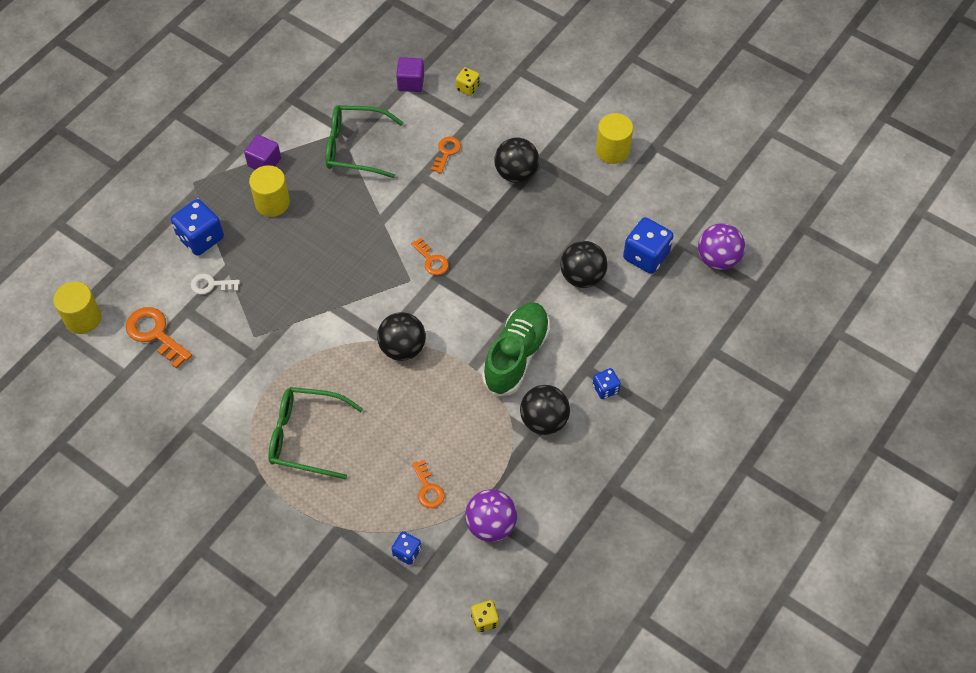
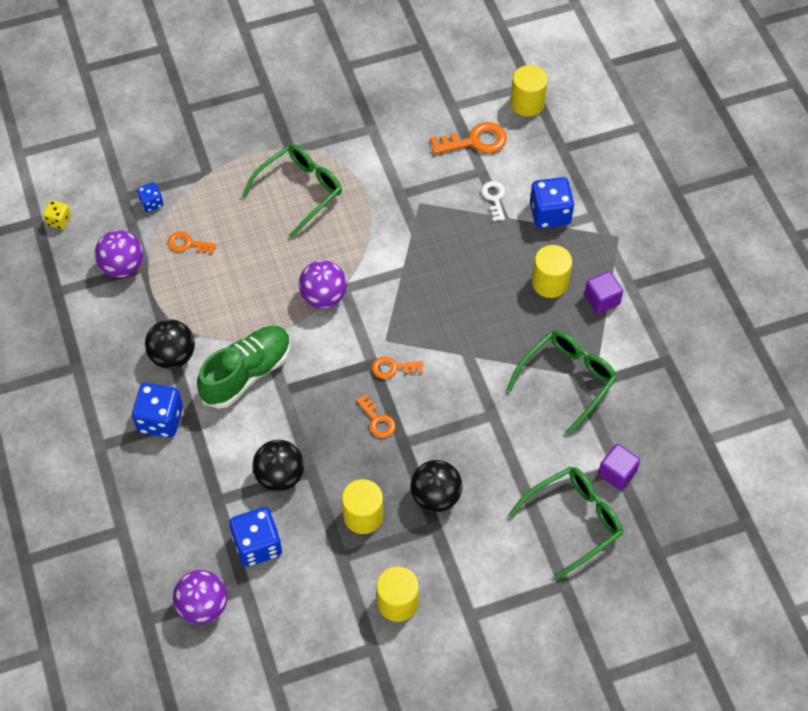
camera: 125 degrees right, 0 degrees up
(211, 285) = (494, 198): white key -> white key turned 45 degrees counterclockwise
(402, 348) = (323, 297): black ball -> purple ball
(446, 152) = (505, 452): orange key -> orange key (377, 420)
(467, 88) = (574, 520): yellow dice -> green glasses
(516, 356) = (247, 373): green shoe -> green shoe turned 105 degrees counterclockwise
(568, 207) = (363, 516): none -> yellow cylinder
(605, 388) = (160, 420): blue dice -> blue dice, size x1.83

